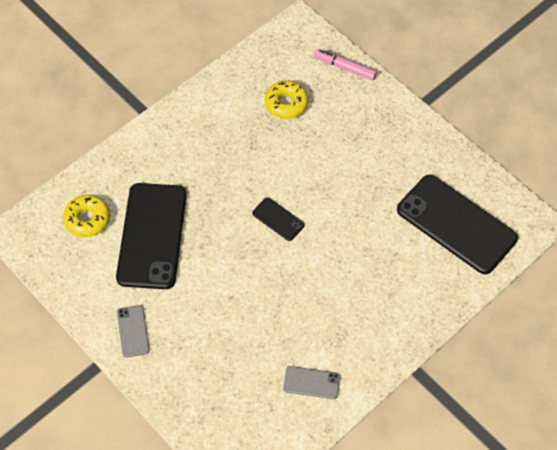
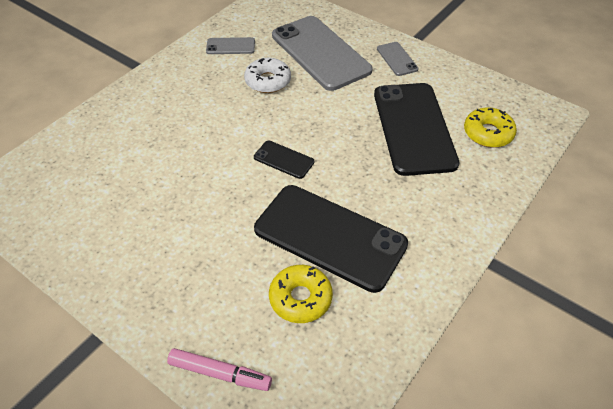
camera: 170 degrees right, 10 degrees down
(213, 354) = (320, 53): none -> grey phone
(277, 319) = (268, 81): none -> white donut
(456, 224) = (78, 181): black phone -> black phone (330, 237)

